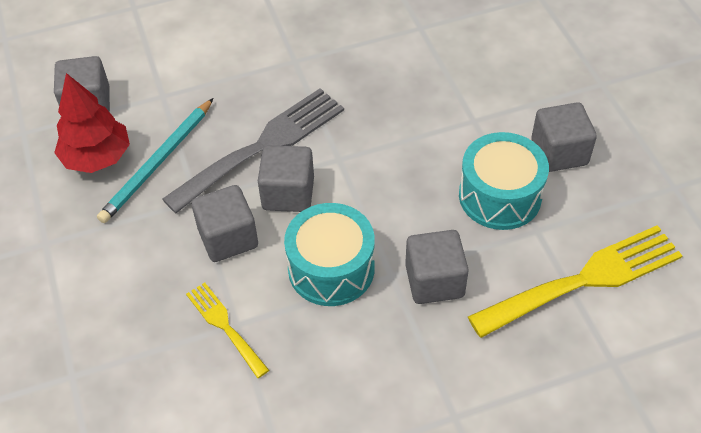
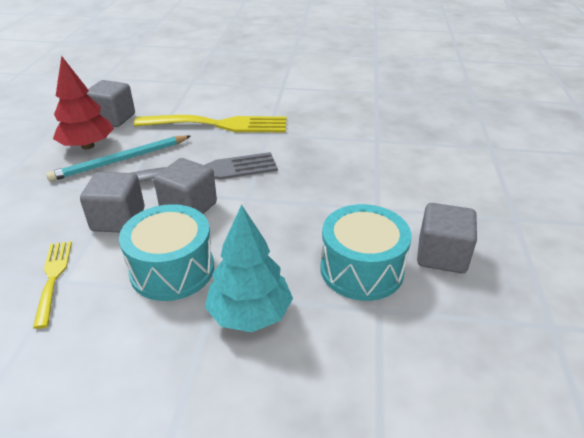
camera: 25 degrees right, 15 degrees down
(434, 281) = (250, 314): grey cube -> turquoise tree
(584, 280) = (400, 374): yellow fork -> yellow fork (219, 124)

